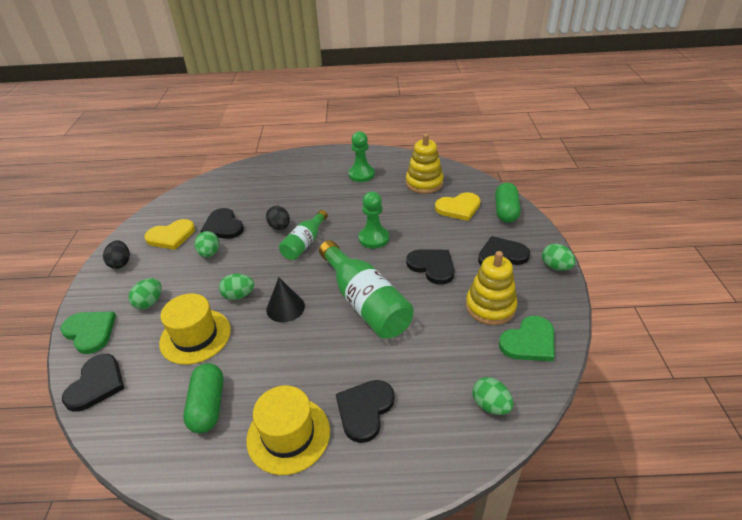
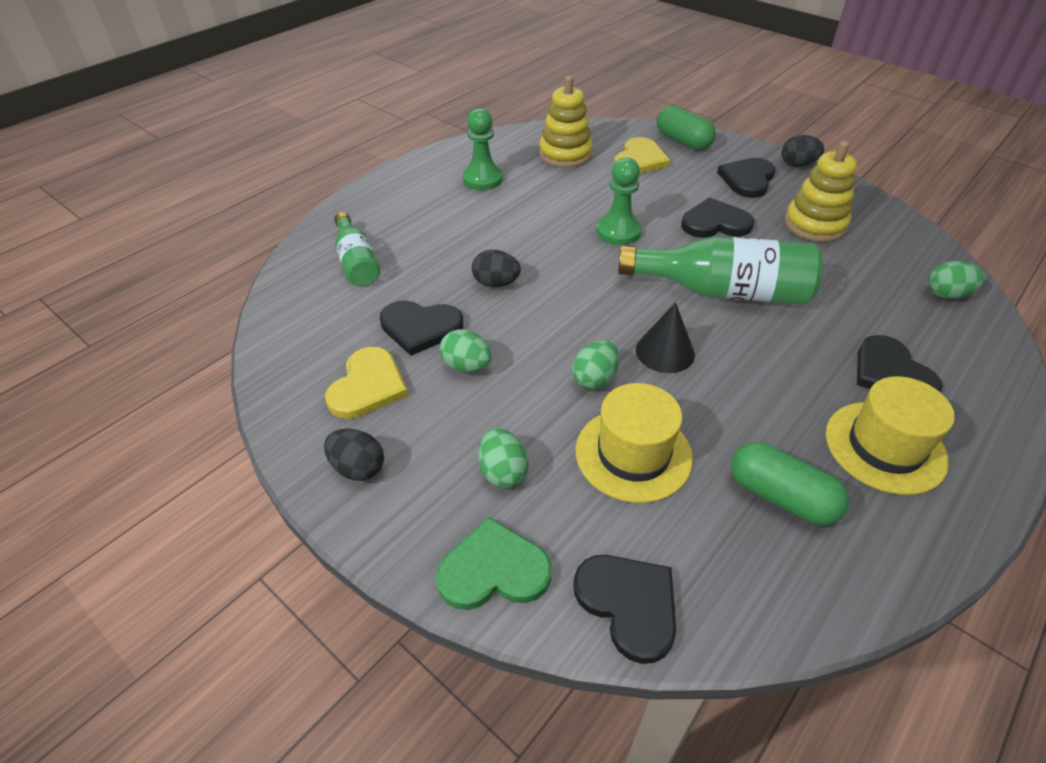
camera: 50 degrees left, 5 degrees up
(304, 243) = (558, 281): green bottle -> green bottle (357, 262)
(529, 342) = (883, 231): green heart -> none
(555, 267) = (797, 164): green egg -> black egg

